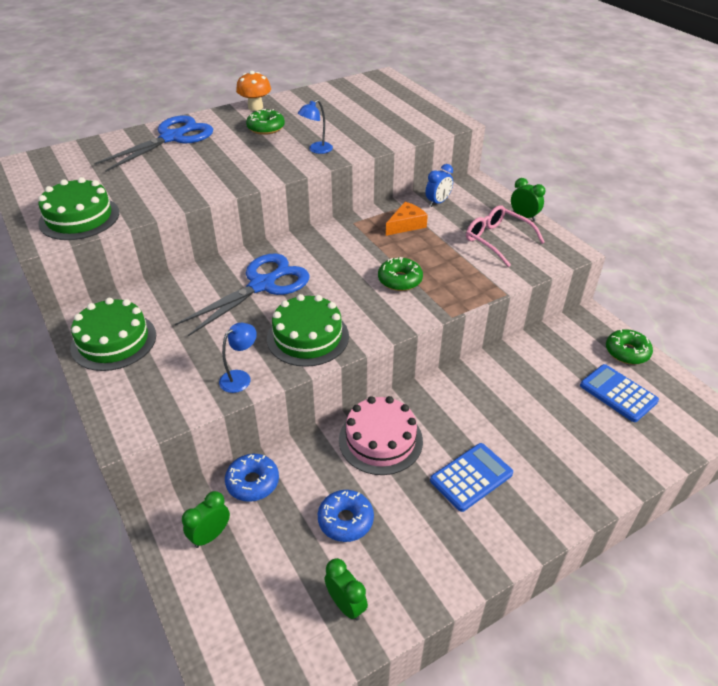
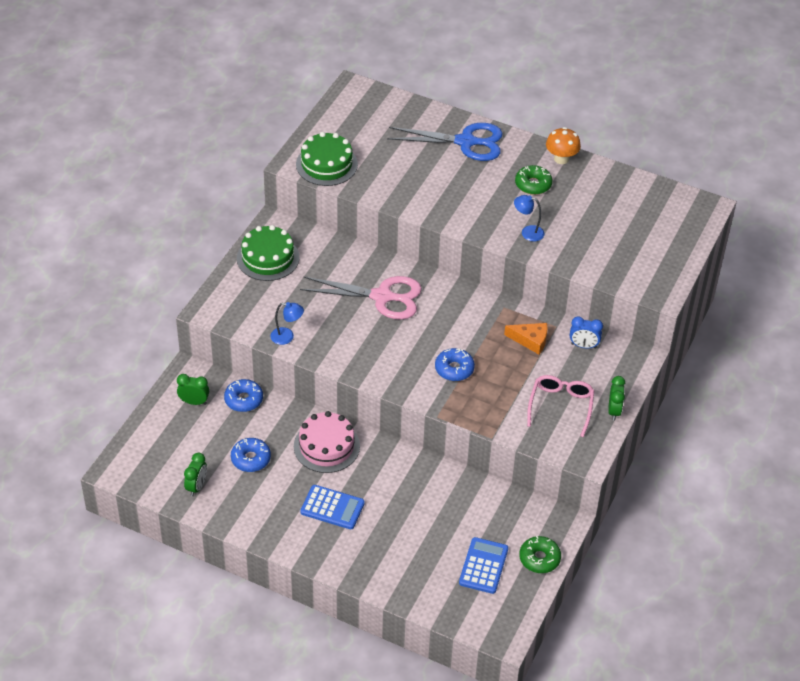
camera: 55 degrees right, 5 degrees up
(262, 285) = (382, 297): blue scissors -> pink scissors
(308, 337) = (350, 349): green cake -> none
(400, 280) = (454, 369): green donut -> blue donut

